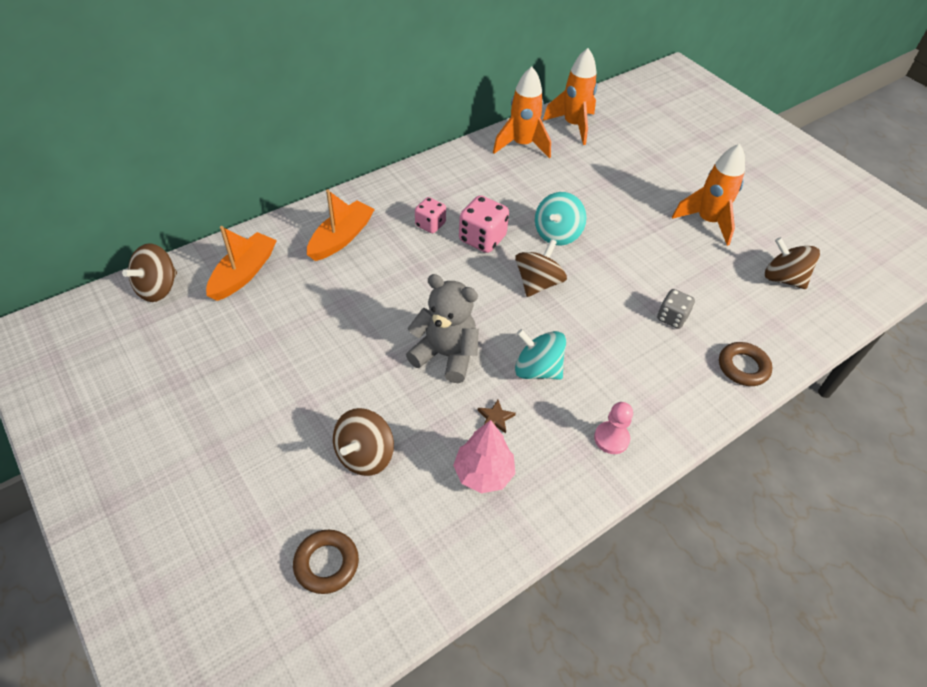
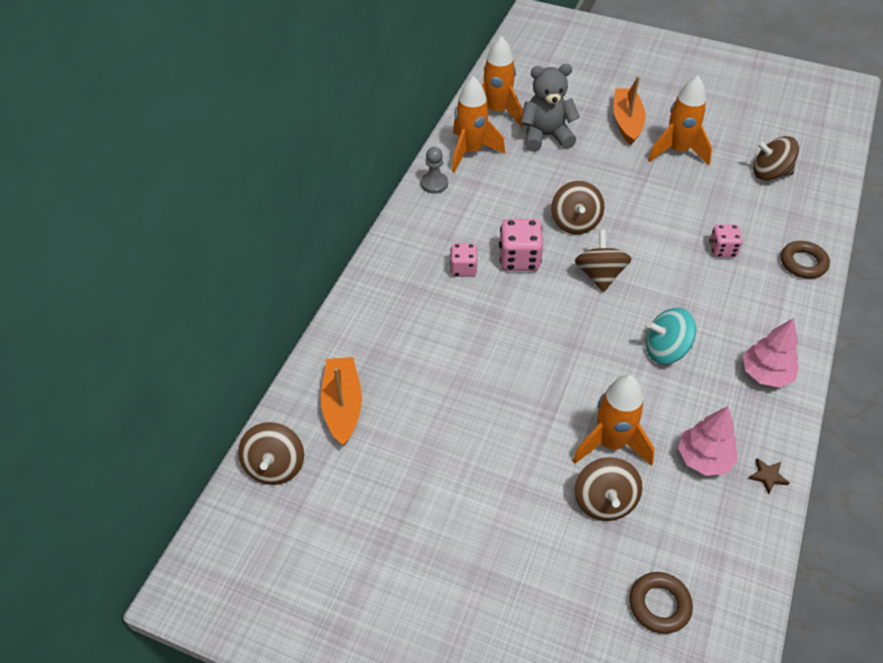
camera: 30 degrees left, 0 degrees up
(341, 238) = (398, 323): orange boat -> orange boat (626, 122)
(415, 414) = (610, 443): none -> orange rocket
(446, 355) = (586, 379): grey teddy bear -> grey teddy bear (546, 136)
(469, 155) = (434, 184): none -> grey pawn
(495, 418) = (671, 409): brown star -> brown star (767, 476)
(557, 234) = (575, 222): turquoise spinning top -> brown spinning top
(611, 438) = (765, 374): pink pawn -> pink tree
(672, 318) = (722, 250): grey dice -> pink dice

